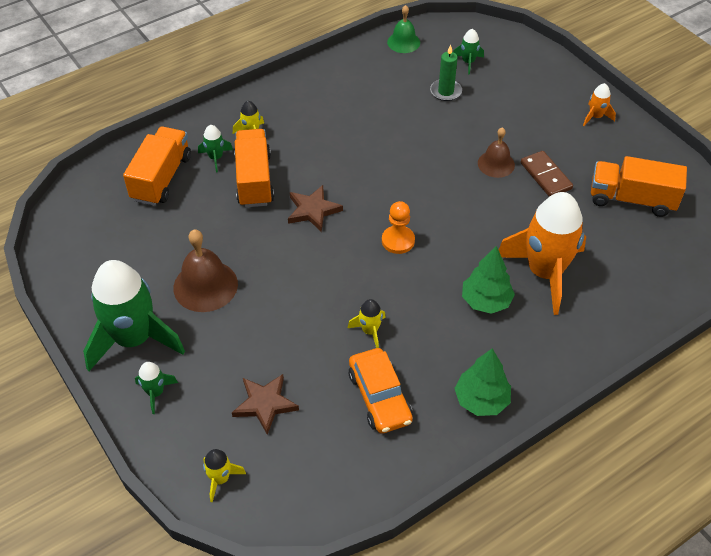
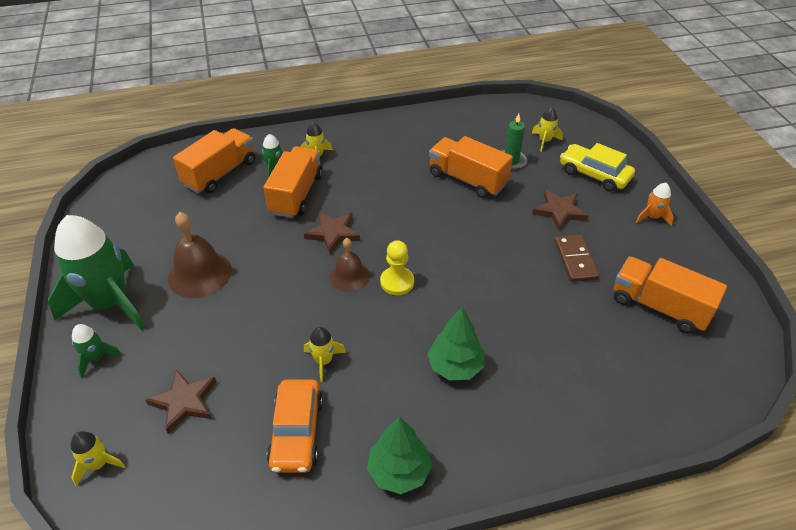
camera: 20 degrees right, 5 degrees down
(398, 241) = (397, 282): orange pawn -> yellow pawn
(403, 42) = (492, 112): green bell -> none
(413, 121) = (467, 179): none -> orange truck
(468, 62) = (544, 141): green rocket -> yellow rocket
(496, 164) = (529, 236): brown bell -> brown bell (349, 276)
(512, 132) = (559, 211): none -> brown star
(528, 87) = (594, 174): none -> yellow car
(544, 272) = (530, 355): orange rocket -> none

